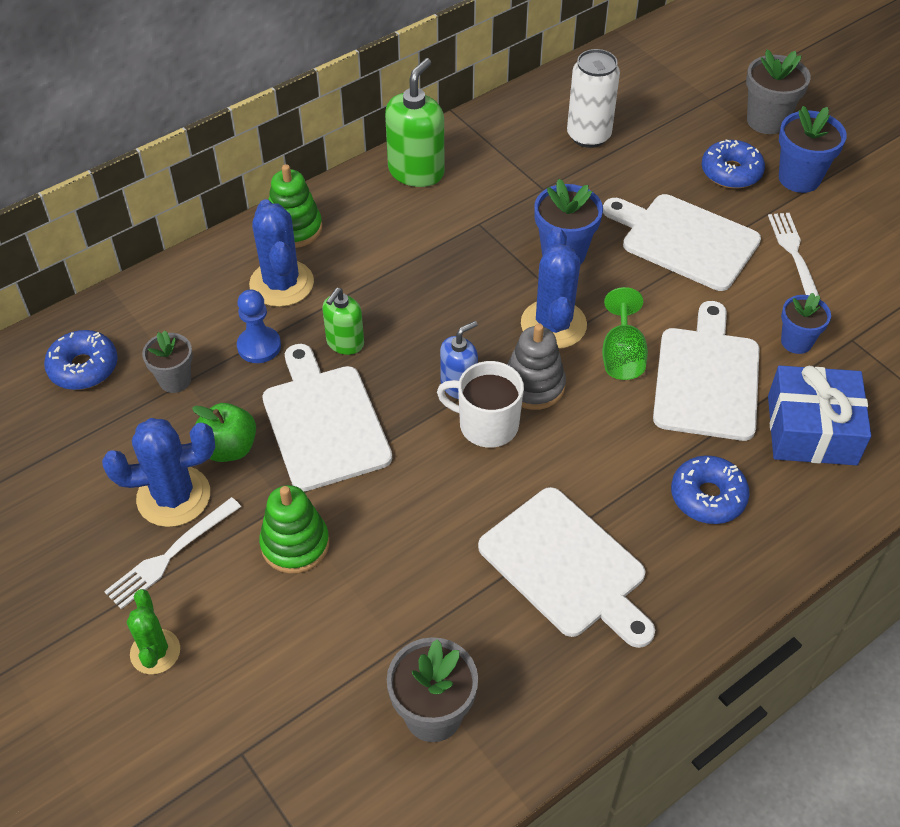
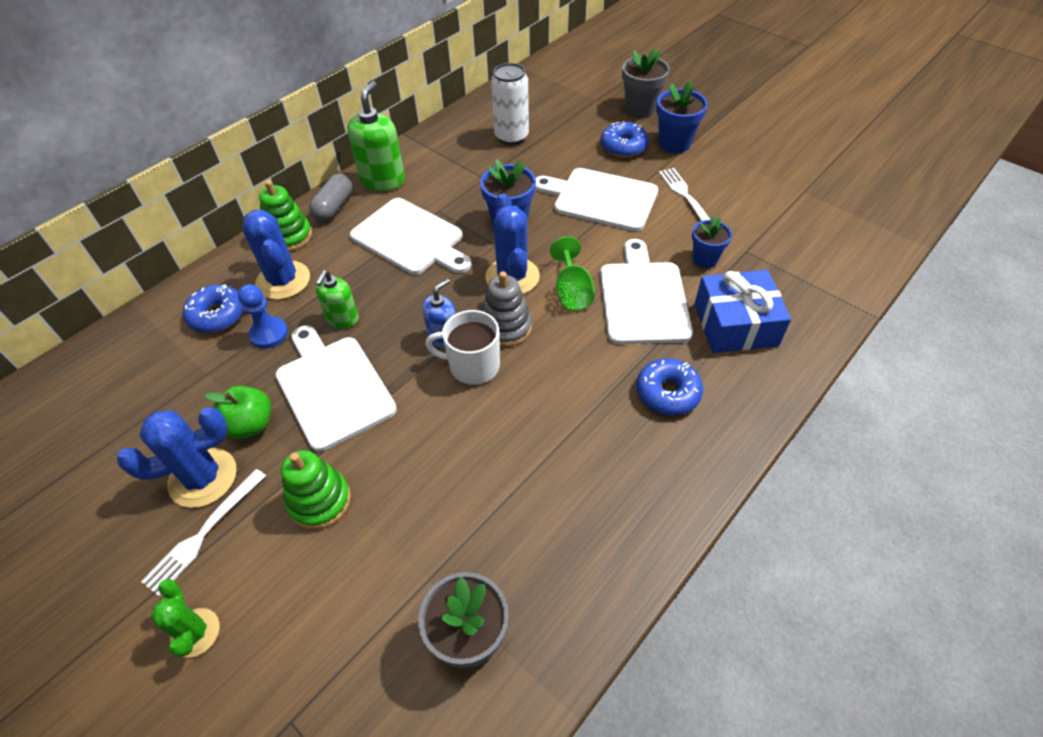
camera: 10 degrees left, 0 degrees up
(83, 367) = (113, 377): blue donut -> blue donut (217, 315)
(175, 380) = (197, 374): grey flower pot -> none
(352, 198) = (334, 207): none -> grey capsule
(566, 566) = (564, 475): white cutting board -> white cutting board (410, 238)

